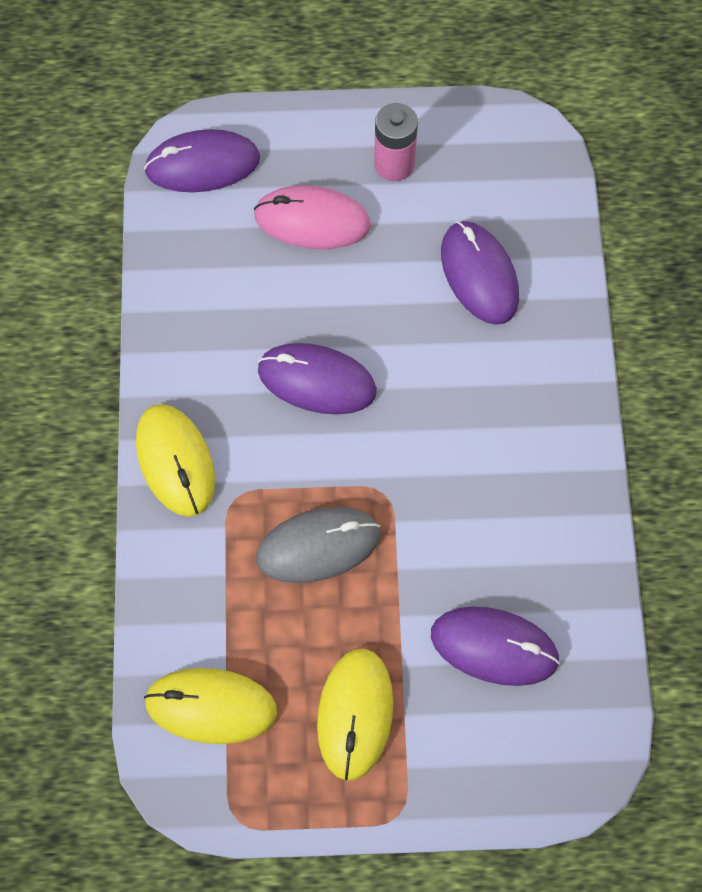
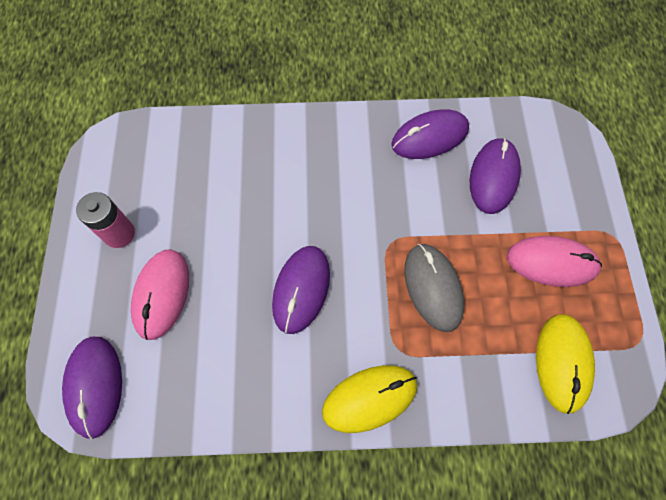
camera: 90 degrees left, 0 degrees up
(355, 714) = (551, 262): yellow mouse -> pink mouse
(479, 275) = (220, 178): purple mouse -> purple mouse (430, 137)

